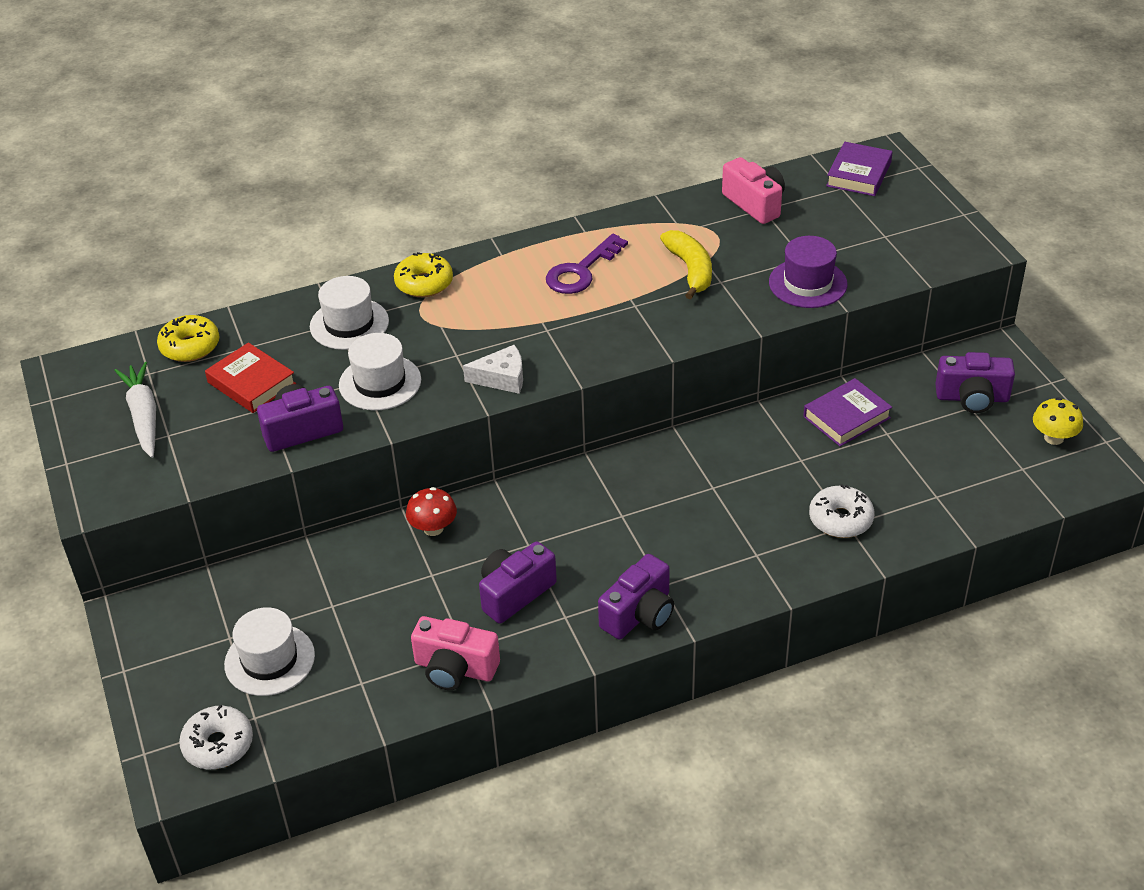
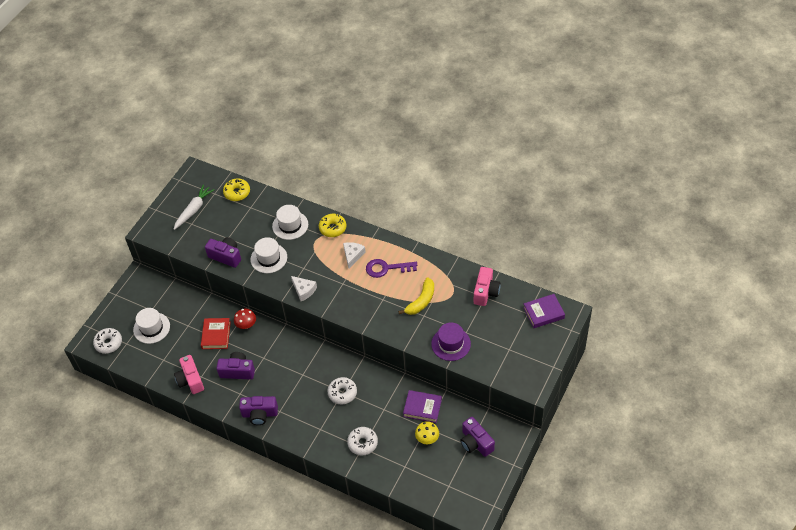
camera: 50 degrees right, 10 degrees up
(252, 383) = (235, 224): red book -> red book (216, 335)
(508, 291) = (352, 255): none -> white cheese
(715, 489) = (342, 393): none -> white donut
(1053, 438) = (478, 486): yellow mushroom -> yellow mushroom (427, 438)

